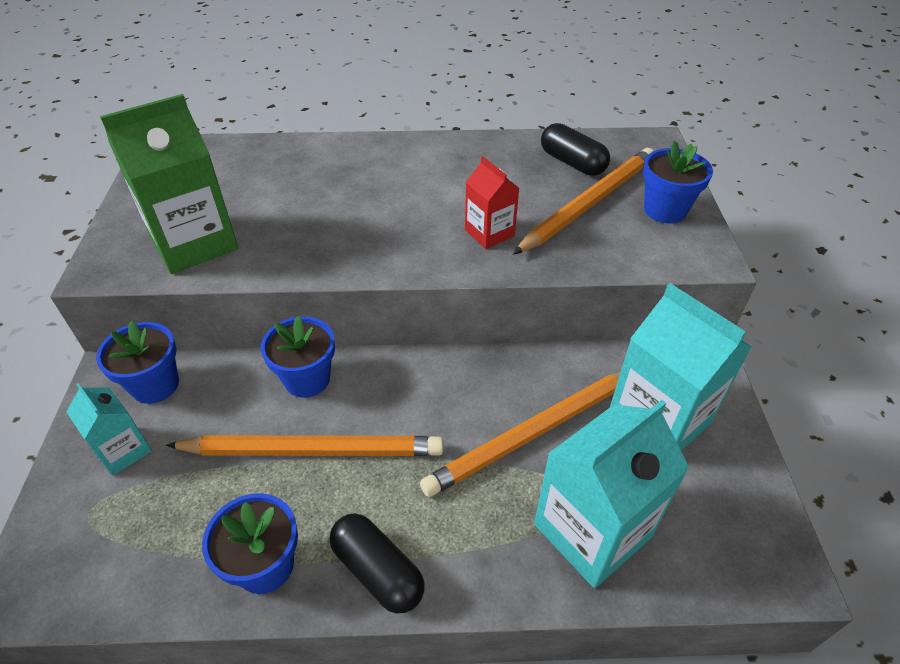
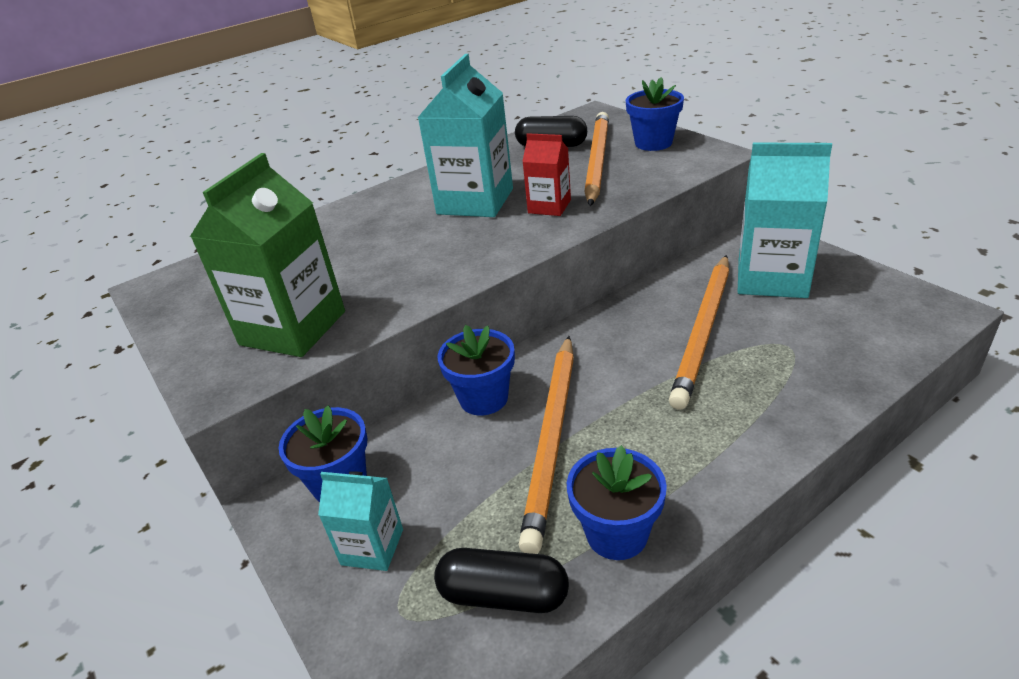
camera: 30 degrees left, 10 degrees down
(313, 450) = (552, 438): orange pencil -> orange pencil turned 135 degrees clockwise
(377, 571) = (707, 476): black capsule -> black capsule (503, 595)
(592, 530) = (814, 359): turquoise carton -> turquoise carton (475, 201)

